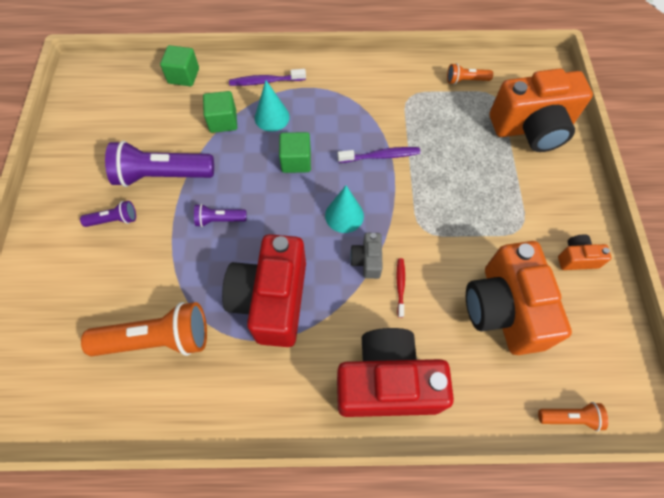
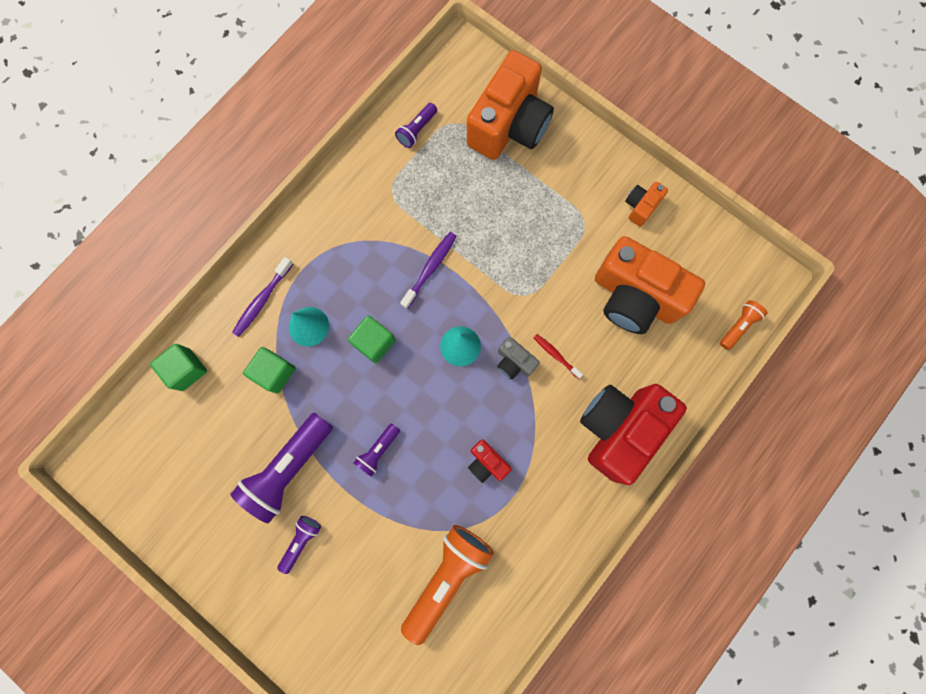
camera: 50 degrees left, 15 degrees up
(272, 300) = (487, 462): red camera -> red camera, size x0.44
(466, 80) = (417, 130): orange flashlight -> purple flashlight

